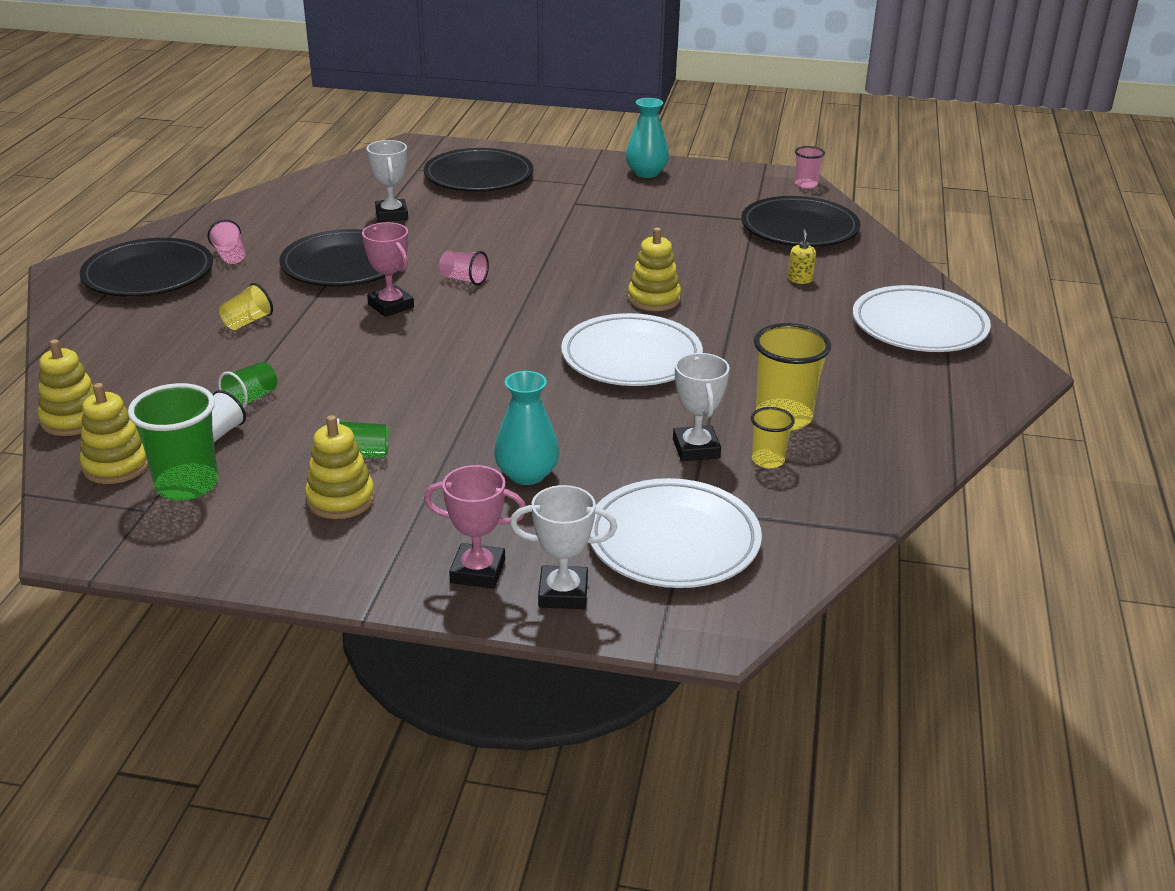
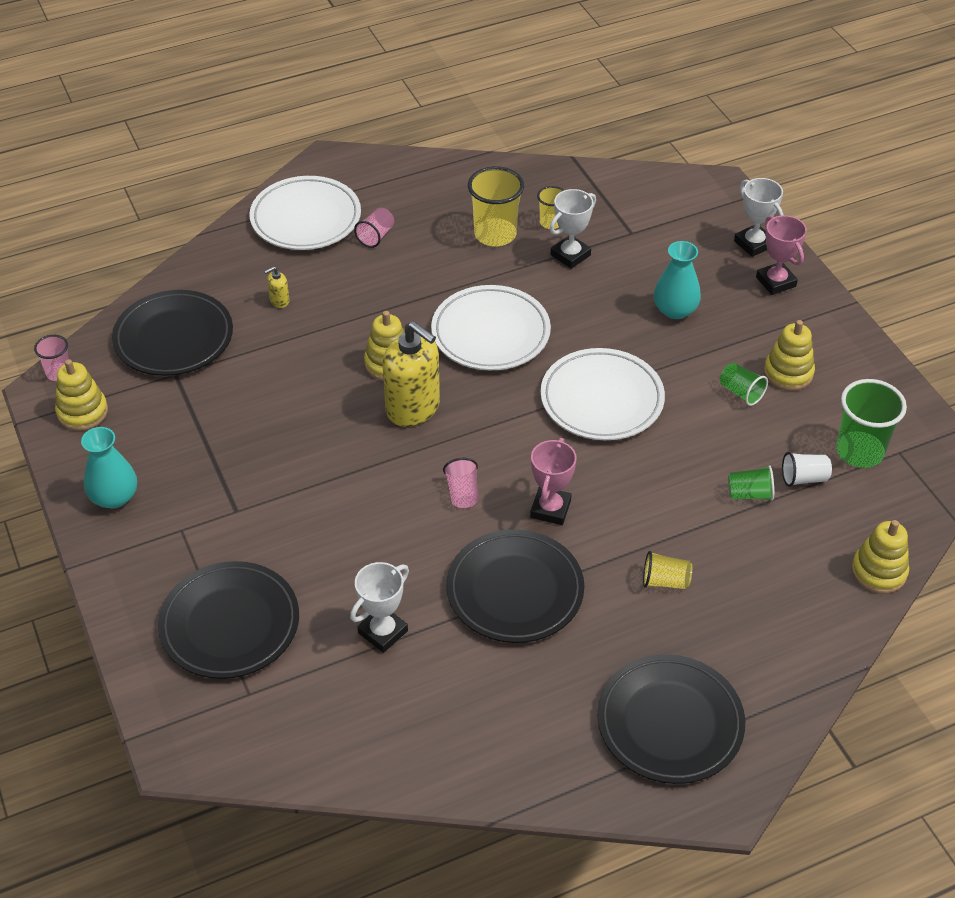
camera: 125 degrees left, 15 degrees up
(116, 465) = (886, 502): yellow stacking toy -> yellow stacking toy (82, 412)
(230, 256) = (578, 691): pink cup -> pink cup (376, 236)
(585, 291) = (413, 408): none -> yellow soap dispenser
(673, 541) = (667, 226): white plate -> white plate (602, 399)

